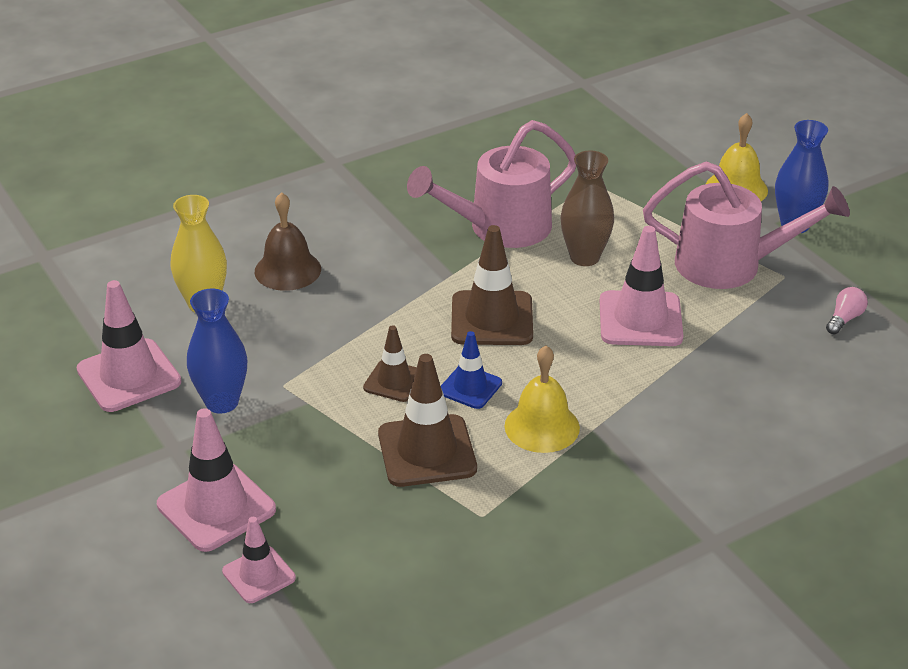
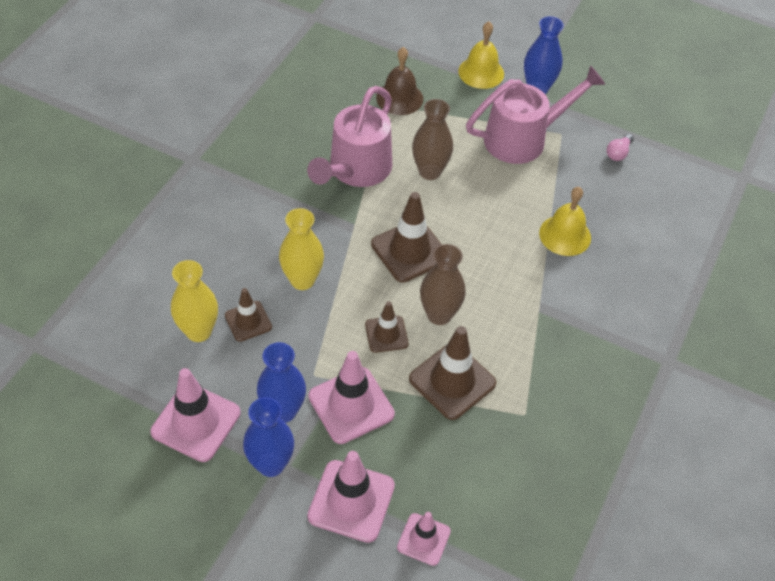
camera: 35 degrees left, 15 degrees up
(166, 441) = (271, 464): none -> blue vase
(260, 314) = (248, 321): none -> brown traffic cone
(287, 270) = (236, 272): brown bell -> brown bell (399, 98)
(349, 301) = (302, 280): none -> yellow vase
(470, 387) = (439, 315): blue traffic cone -> brown vase
(542, 426) = (507, 324): yellow bell -> yellow bell (565, 235)
(640, 319) = (502, 208): pink traffic cone -> pink traffic cone (351, 405)
(844, 319) = (618, 153): pink light bulb -> pink light bulb turned 150 degrees counterclockwise

